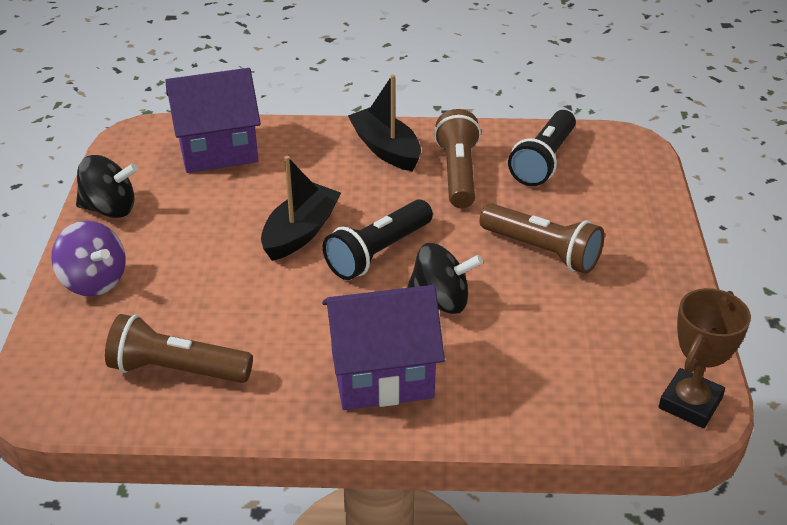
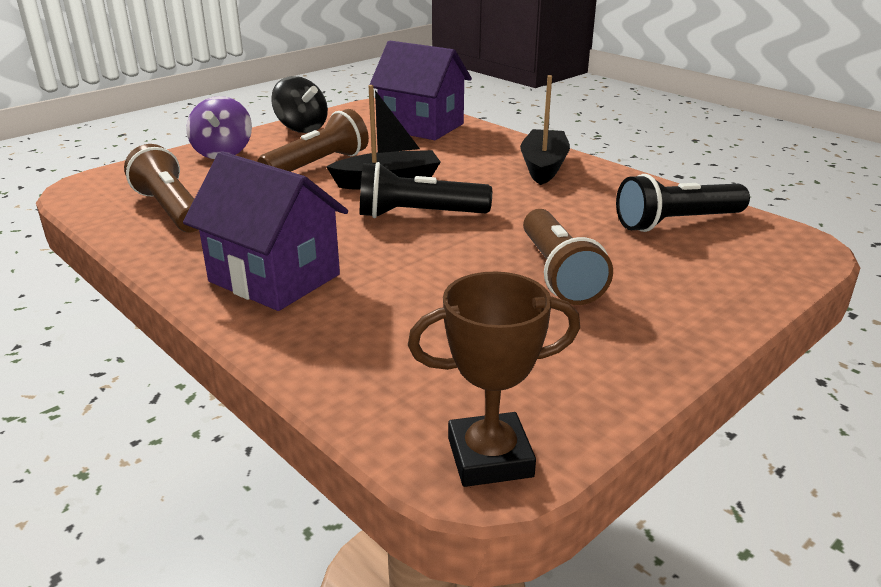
camera: 45 degrees right, 10 degrees down
(440, 301) = (406, 261): black spinning top -> none
(458, 173) = (578, 200): brown flashlight -> brown flashlight (318, 165)

